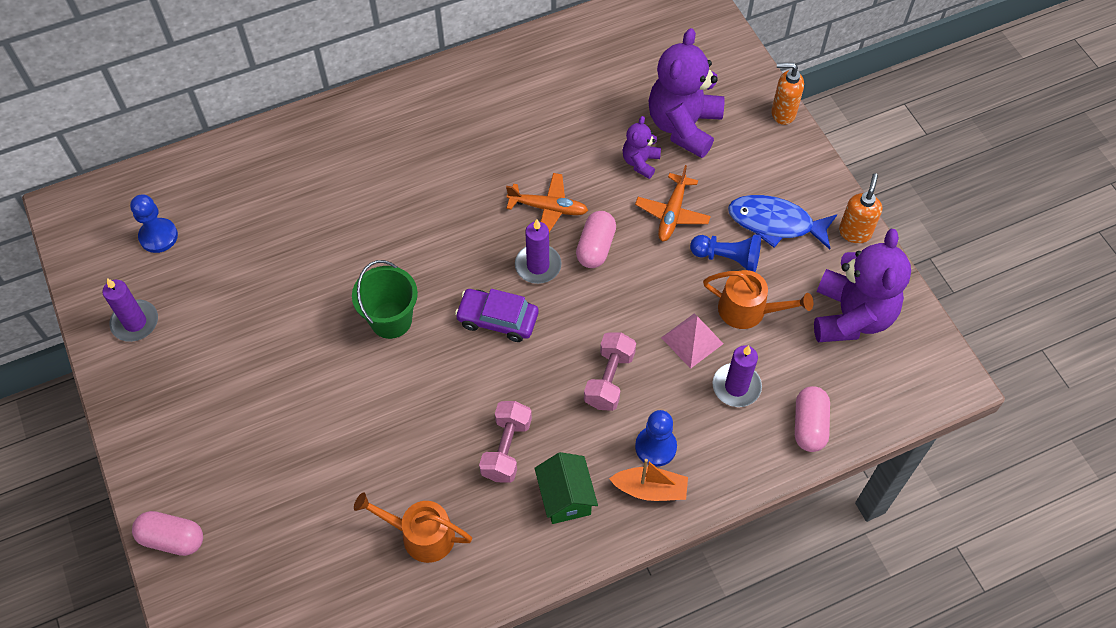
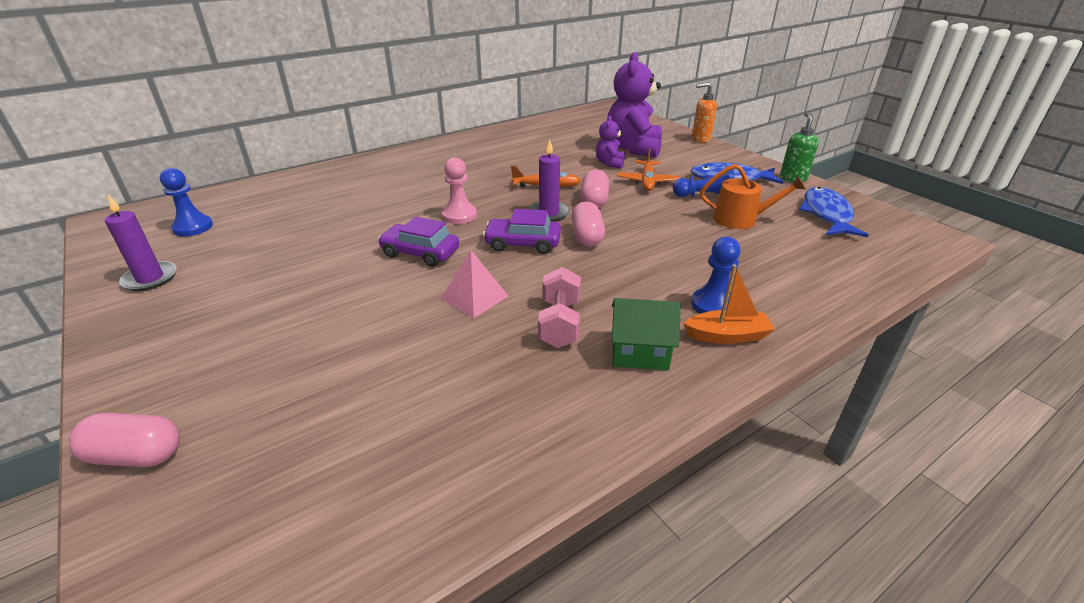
camera: 10 degrees left, 25 degrees down
(391, 320) = (420, 253): green bucket -> purple car
(421, 535) = (480, 407): orange watering can -> none
(439, 255) = (459, 215): none -> pink pawn
(565, 497) = (639, 353): green house -> green house turned 60 degrees counterclockwise
(609, 379) = (643, 267): pink dumbbell -> none
(692, 340) = (704, 238): pink pyramid -> pink pyramid (474, 297)
(736, 386) = (762, 260): purple candle -> none
(809, 425) = (847, 276): pink capsule -> pink capsule (587, 237)
(851, 316) = (826, 214): purple teddy bear -> blue fish
(854, 232) = (793, 178): orange soap dispenser -> green soap dispenser

